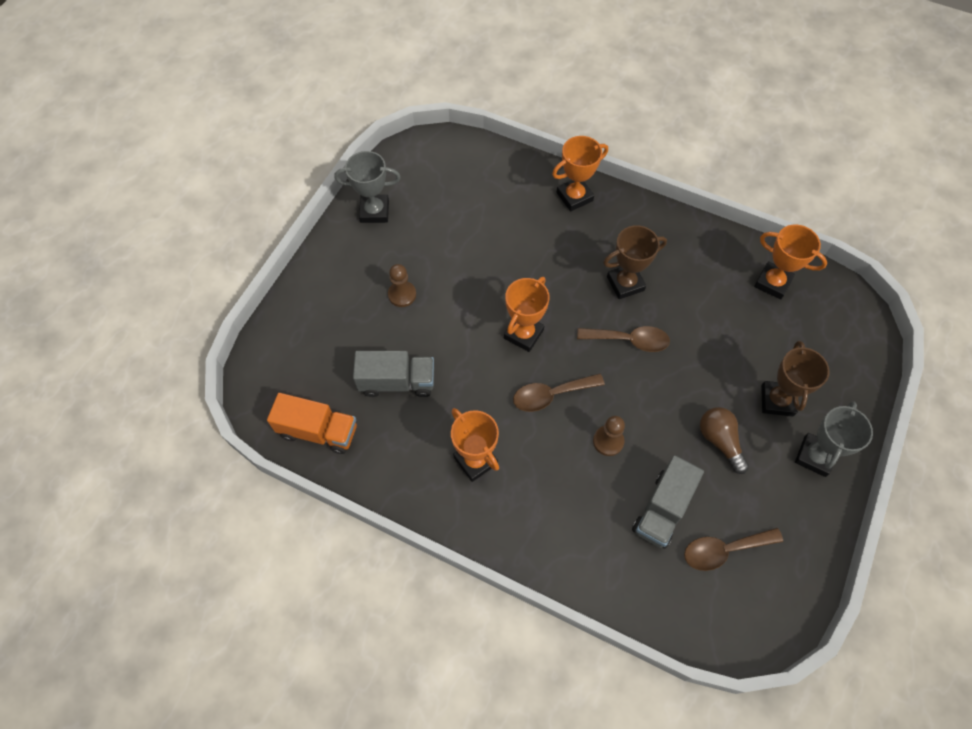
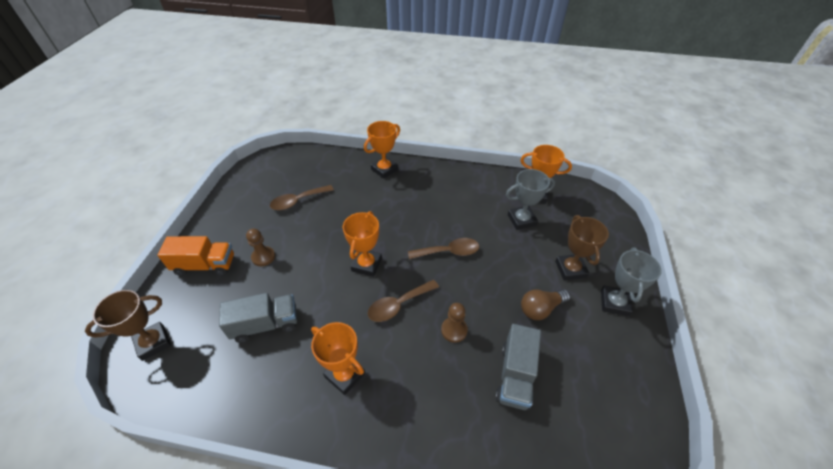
camera: 15 degrees left, 15 degrees down
(318, 431) = (194, 385): orange truck -> orange truck (205, 265)
(374, 211) = (236, 205): grey trophy -> grey trophy (521, 220)
(625, 283) = (435, 215): brown trophy -> brown trophy (153, 343)
(720, 441) = (541, 309): brown light bulb -> brown light bulb turned 75 degrees counterclockwise
(723, 550) = (577, 397): brown spoon -> brown spoon (298, 201)

